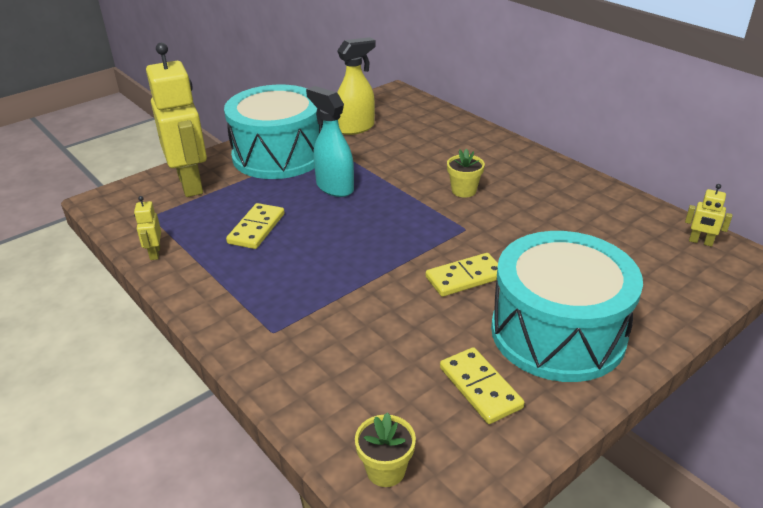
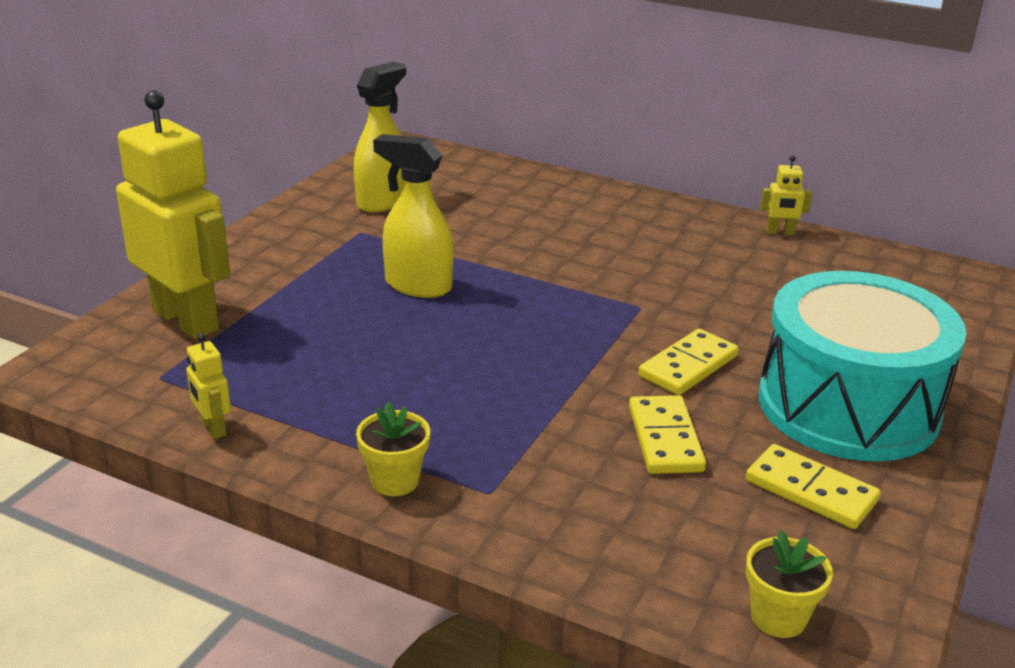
camera: 25 degrees left, 5 degrees down
(256, 228) = (347, 362): yellow domino -> yellow domino (665, 439)
(279, 155) = (295, 256): turquoise drum -> none
(334, 187) = (417, 286): turquoise spray bottle -> yellow spray bottle
(464, 191) = (600, 260): yellow flower pot -> yellow flower pot (395, 481)
(700, 242) = (921, 270): yellow robot -> yellow robot (780, 232)

